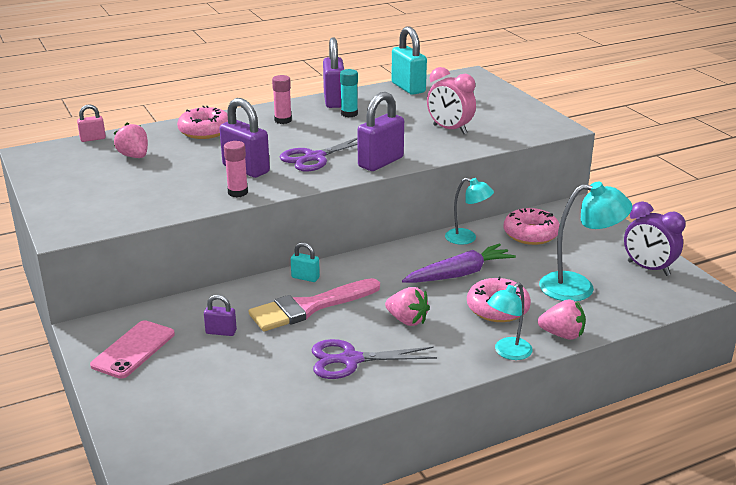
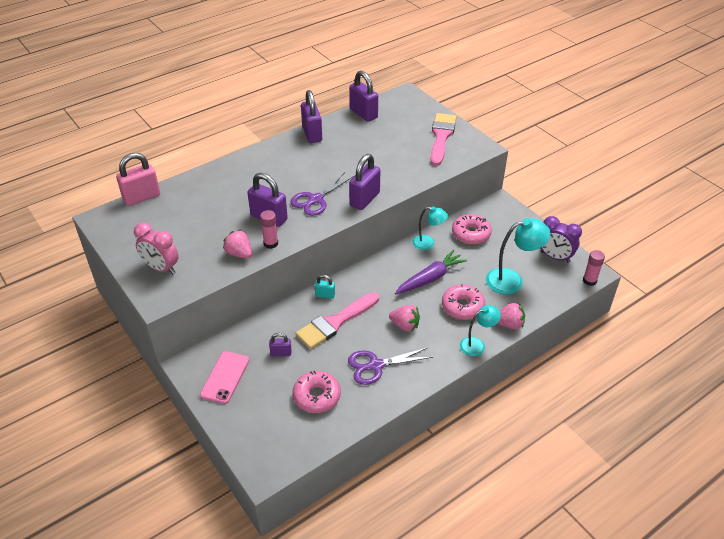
camera: 10 degrees left, 15 degrees up
(93, 139) = (141, 197): pink padlock -> pink padlock, size x1.92
(134, 156) = (181, 213): pink strawberry -> pink strawberry (239, 254)
(205, 131) = (225, 179): pink donut -> pink donut (317, 396)
(283, 120) = (280, 161): pink glue stick -> pink glue stick (589, 280)
(349, 114) = (327, 148): turquoise glue stick -> none
(408, 88) = (363, 113): turquoise padlock -> purple padlock
(449, 129) = (405, 158): pink clock -> pink clock (161, 268)
(505, 114) = (441, 136): none -> pink brush
(508, 352) = (477, 345): turquoise lamp -> turquoise lamp turned 150 degrees counterclockwise

